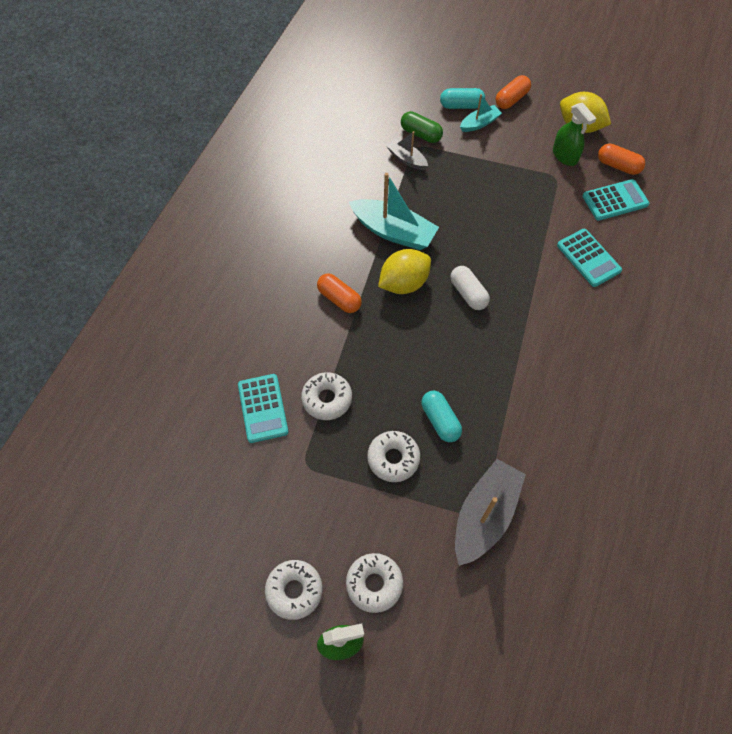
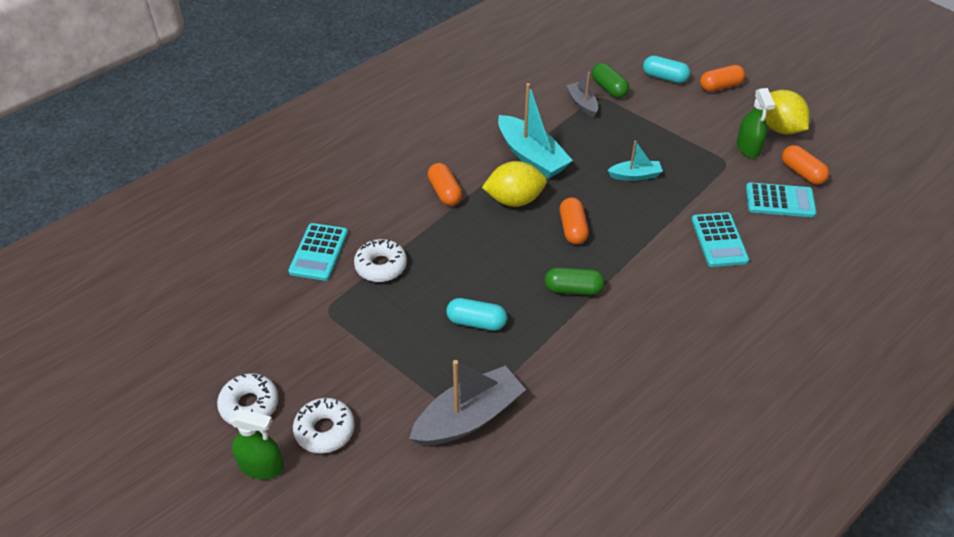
camera: 25 degrees right, 15 degrees down
(393, 458) = (411, 336): white donut -> none
(440, 420) = (476, 322): turquoise capsule -> turquoise capsule turned 75 degrees counterclockwise
(468, 293) = (572, 229): white capsule -> orange capsule
(479, 123) = (674, 96): turquoise boat -> turquoise boat (635, 175)
(500, 354) = (573, 289): none -> green capsule

